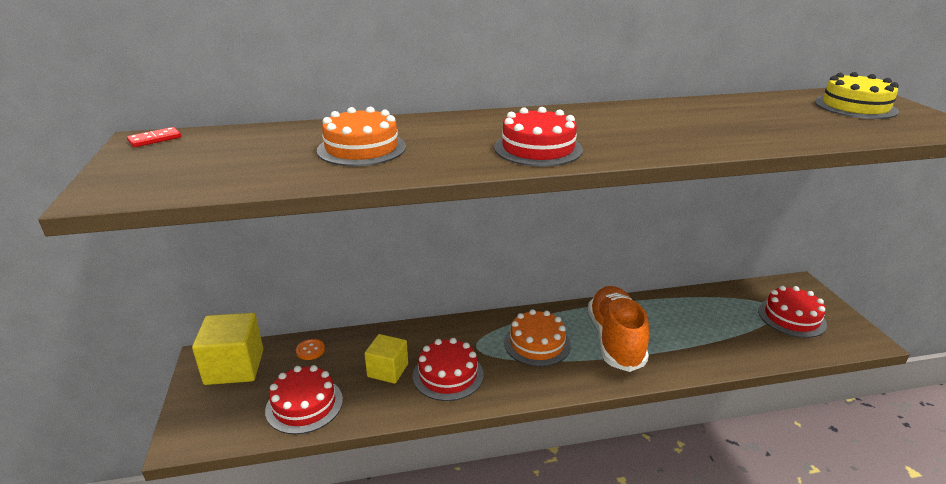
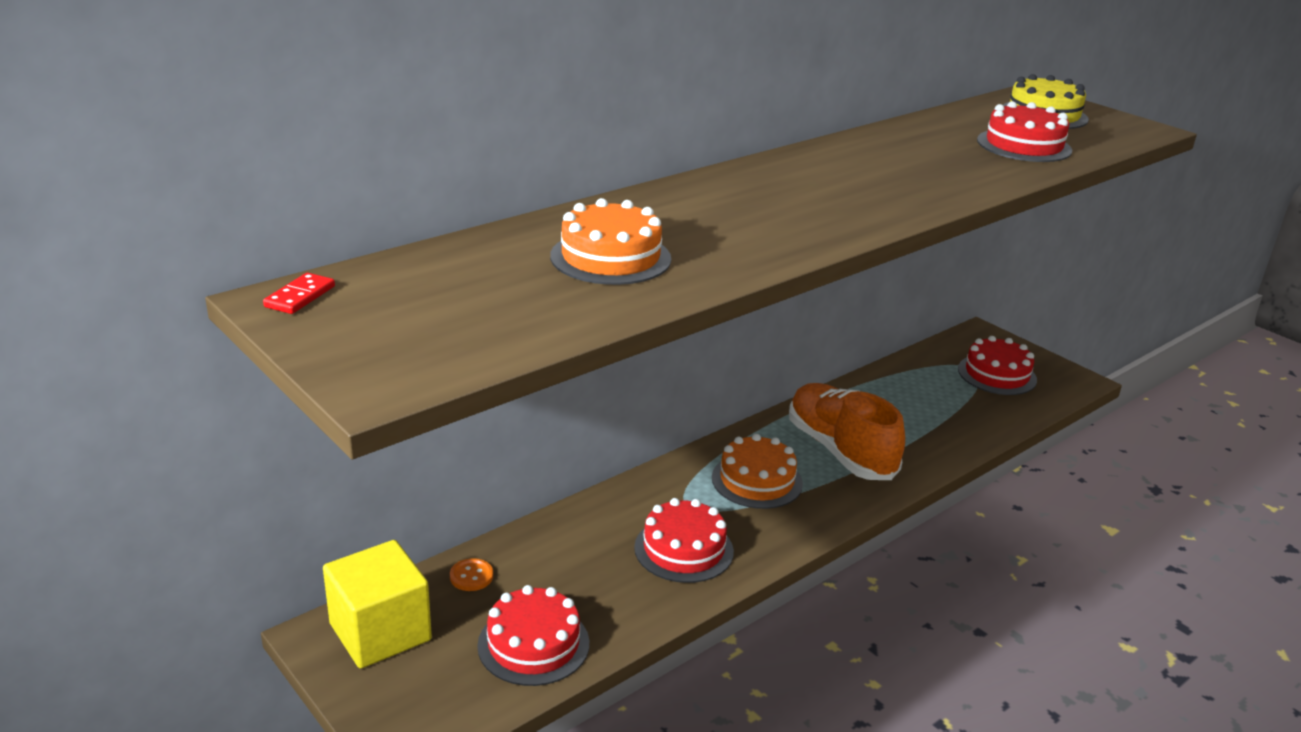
camera: 30 degrees left, 0 degrees up
(388, 370) = (603, 568): yellow cube -> none
(538, 149) = (808, 221): red cake -> red cake (1024, 145)

